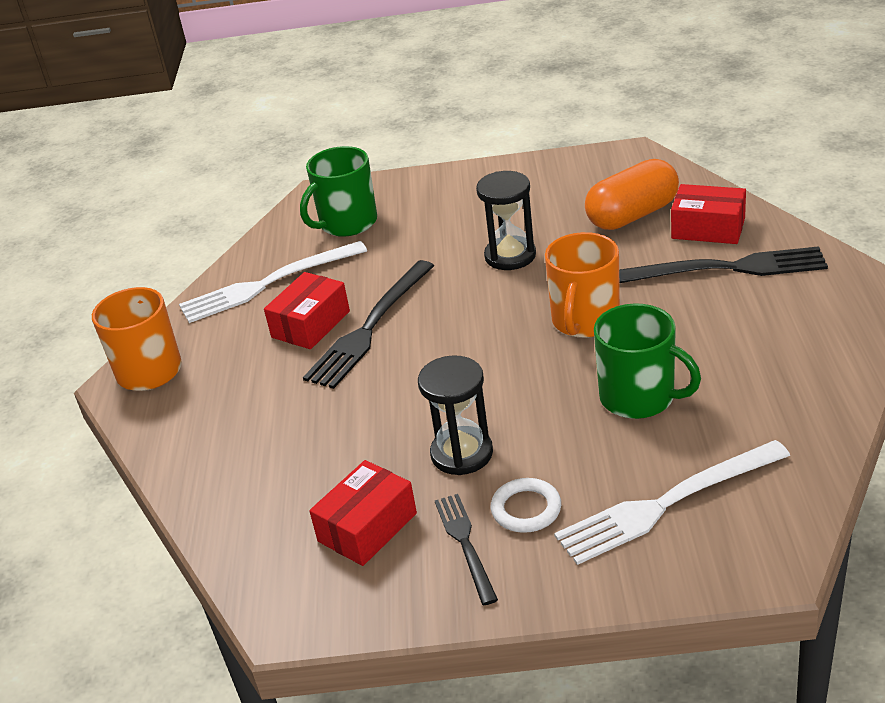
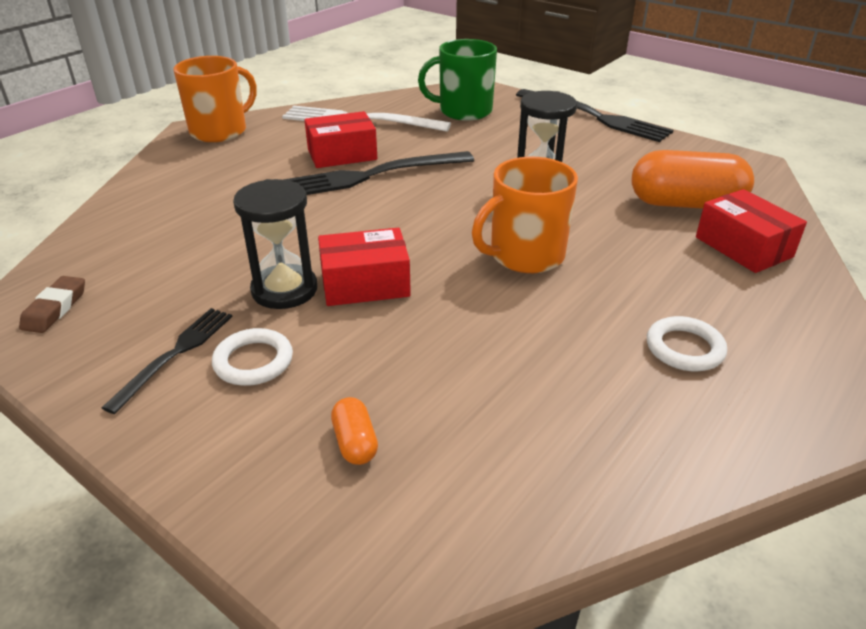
camera: 35 degrees right, 0 degrees up
(312, 585) = (55, 309): none -> brown eraser
(367, 527) = (148, 296): red box -> red box (365, 284)
(639, 397) = (475, 339): green mug -> none
(666, 504) = (355, 442): white fork -> orange capsule
(728, 268) = (716, 287): black fork -> black fork (595, 117)
(761, 321) = (684, 348): none -> white ring

